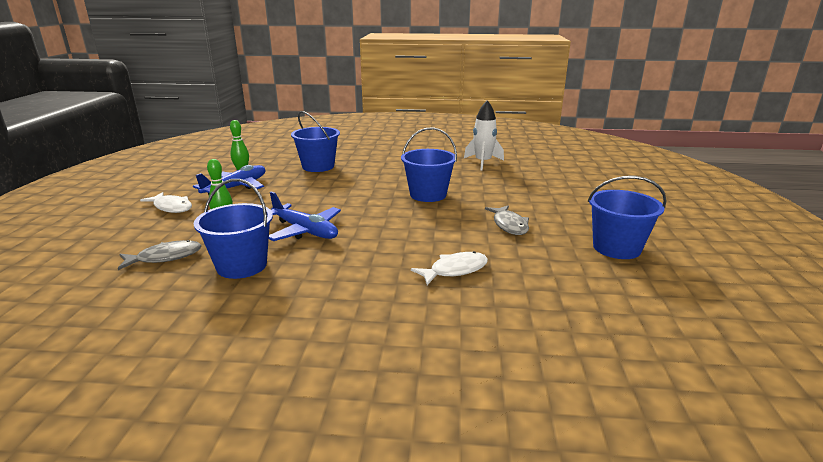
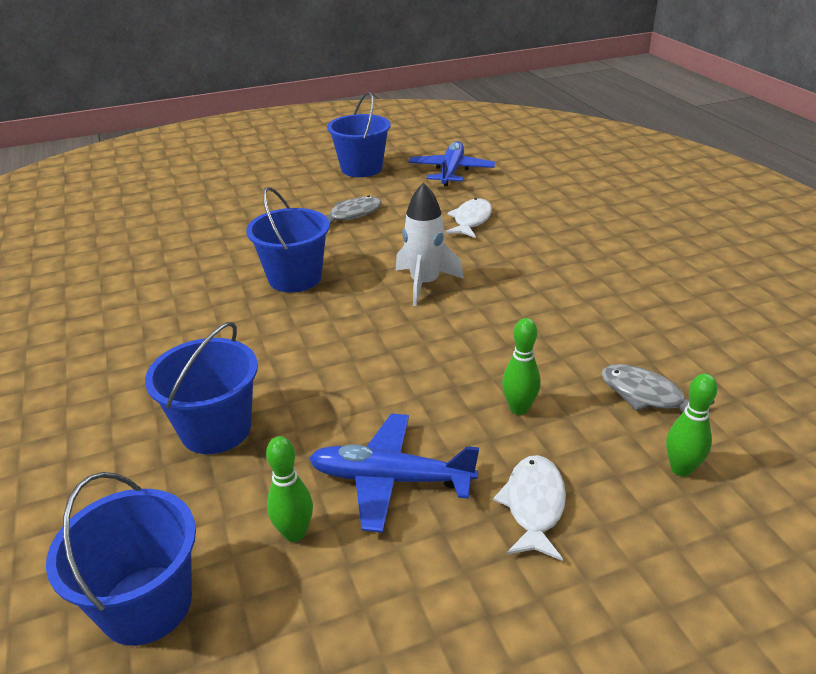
camera: 115 degrees left, 10 degrees up
(116, 244) = (681, 469): none -> green bowling pin
(241, 266) = (593, 329): blue bucket -> blue bucket (146, 604)
(305, 231) = (478, 325): blue plane -> blue plane (451, 171)
(455, 270) = (471, 220): white fish -> white fish turned 75 degrees clockwise
(483, 162) = (129, 269): white rocket -> white rocket (424, 284)

